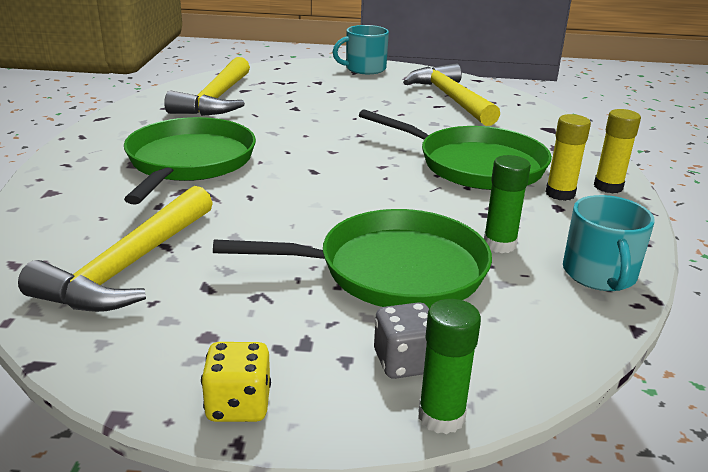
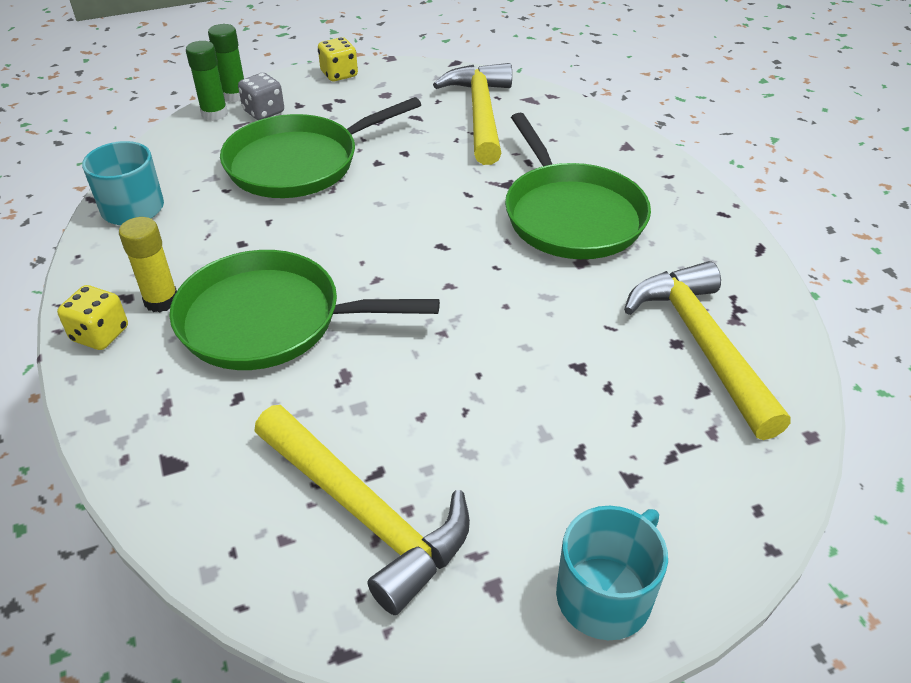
camera: 155 degrees right, 15 degrees up
(499, 244) = (220, 211): green glue stick -> green glue stick (214, 114)
(608, 187) = (100, 334): yellow glue stick -> yellow dice

